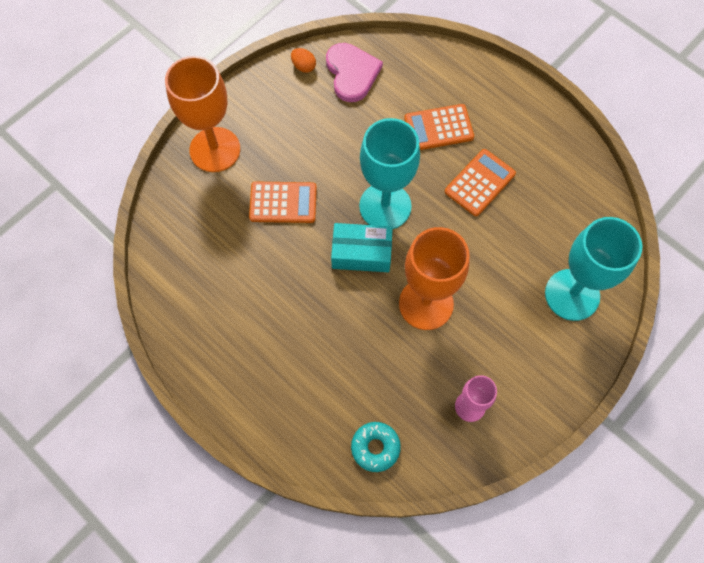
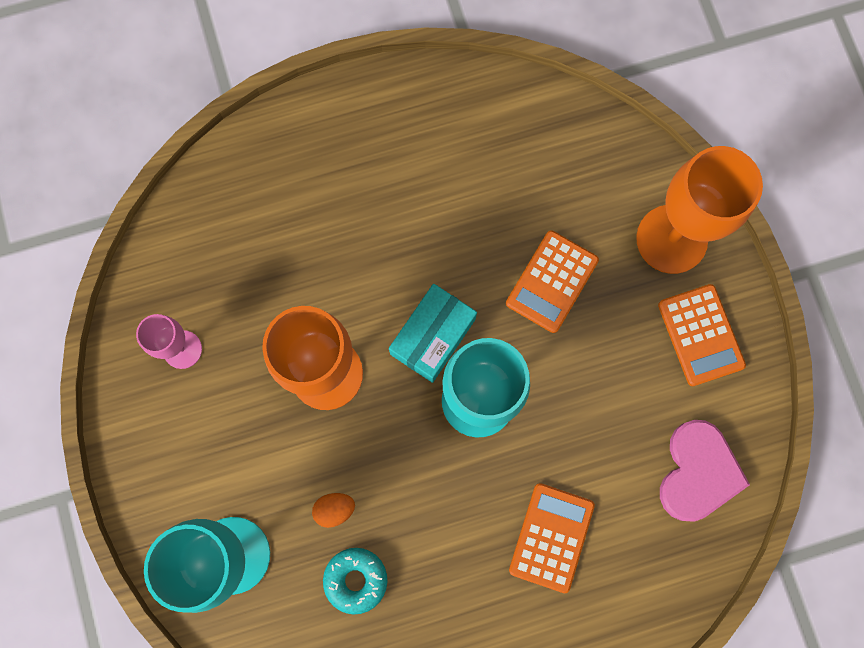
camera: 120 degrees right, 10 degrees up
(303, 66) = (742, 414): orange egg -> orange egg (334, 509)
(352, 73) = (698, 472): pink heart -> pink heart turned 90 degrees counterclockwise
(375, 447) = (203, 224): turquoise donut -> turquoise donut (356, 579)
(479, 183) = (443, 540): orange calculator -> orange calculator (700, 335)

